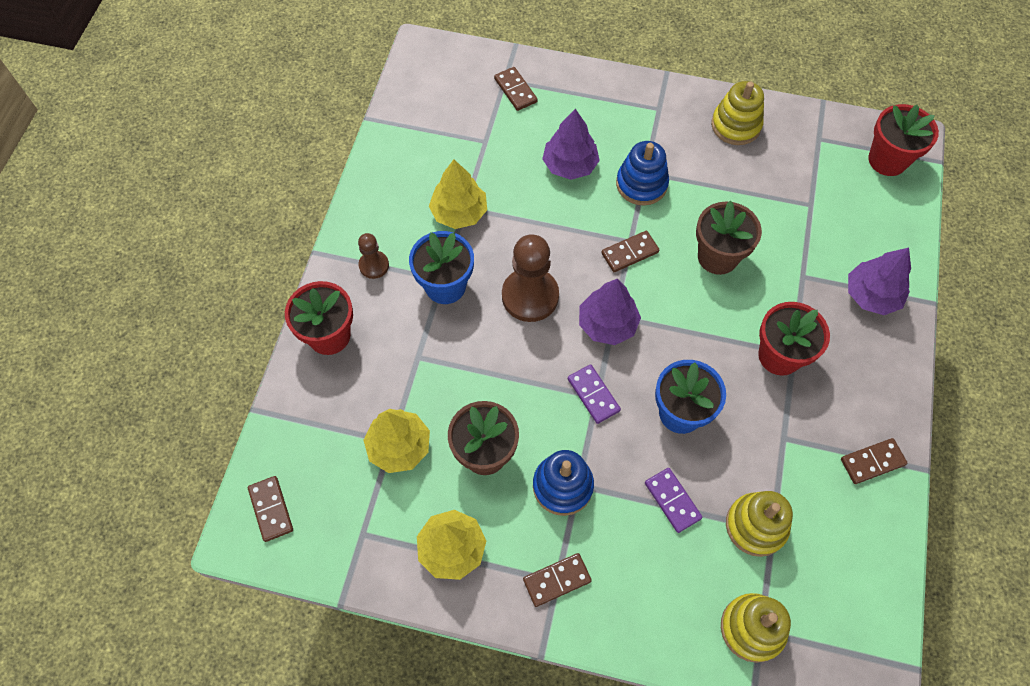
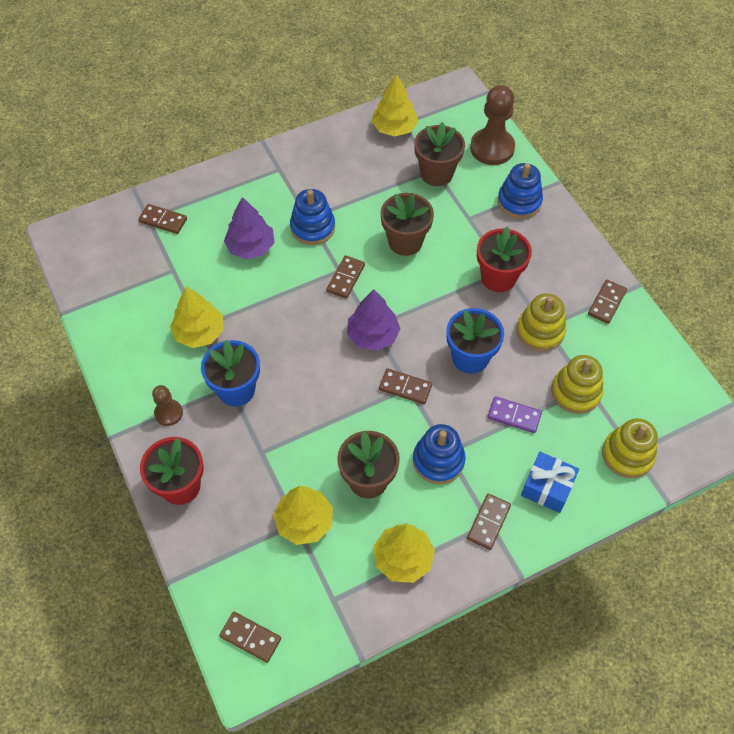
camera: 40 degrees left, 5 degrees down
(530, 296) = (303, 354): brown pawn -> brown pawn (492, 148)
(593, 395) = (405, 387): purple domino -> brown domino
(642, 594) = (547, 487): none -> blue gift
(735, 125) = (341, 148): yellow stacking toy -> yellow stacking toy (540, 331)
(806, 138) = (394, 128): none -> yellow tree
(809, 210) = (436, 173): none -> brown flower pot
(871, 295) = (519, 202): purple tree -> blue stacking toy
(887, 160) = (456, 111): red flower pot -> none

